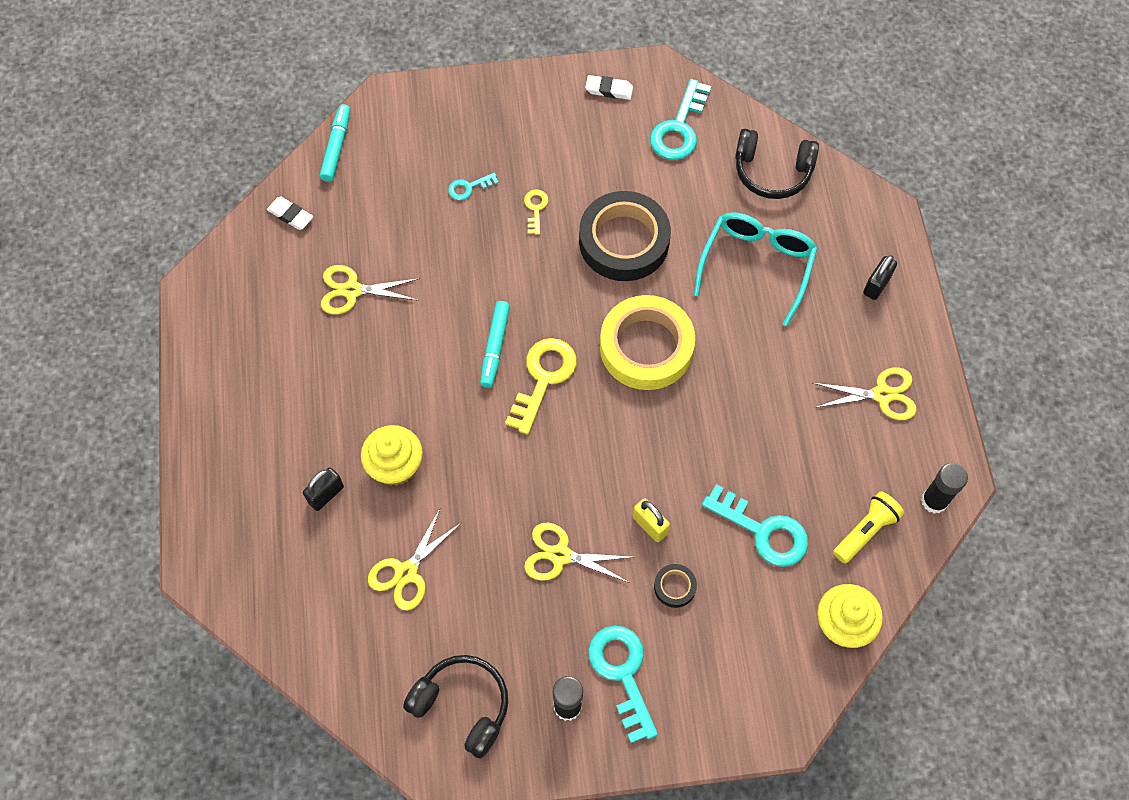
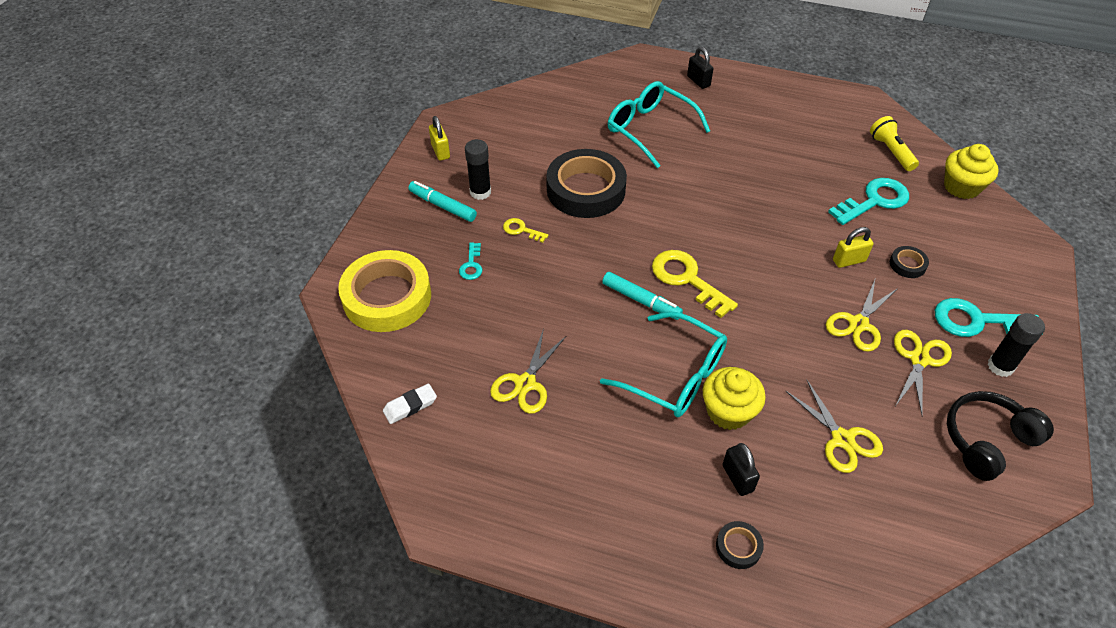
camera: 65 degrees left, 15 degrees down
(258, 515) = (738, 547): none -> black tape
(336, 147) = (360, 344): turquoise marker -> turquoise marker (443, 206)
(416, 408) = (675, 376): none -> turquoise glasses
(609, 90) = (440, 151): white eraser -> yellow padlock
(646, 347) = (689, 209): yellow tape -> yellow tape (387, 297)
(679, 128) = (504, 127): turquoise key -> none
(772, 172) = (575, 95): black headphones -> none
(882, 395) = (786, 108): yellow scissors -> yellow scissors (919, 359)
(934, 501) = (878, 113): black glue stick -> black glue stick (480, 192)

